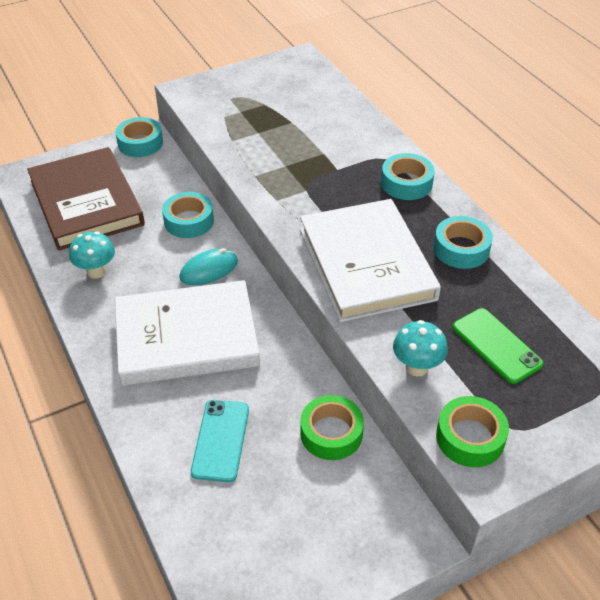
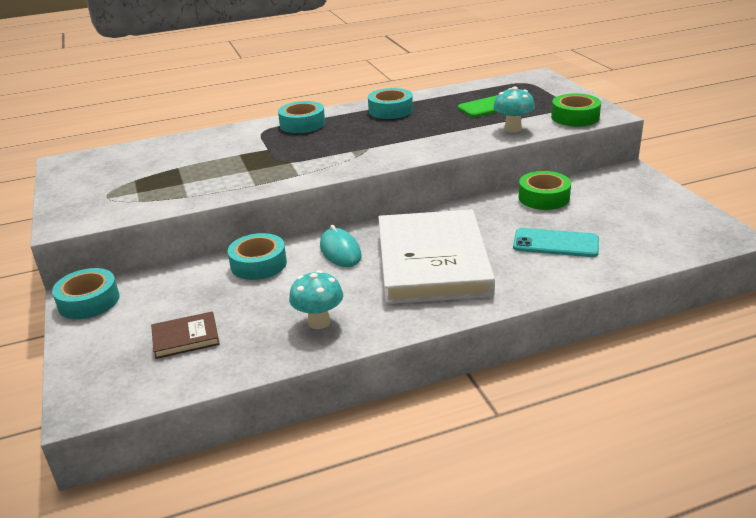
camera: 80 degrees left, 15 degrees down
(86, 203) = (185, 338): brown book -> brown book, size x0.41
(366, 264) = (399, 141): white book -> none

